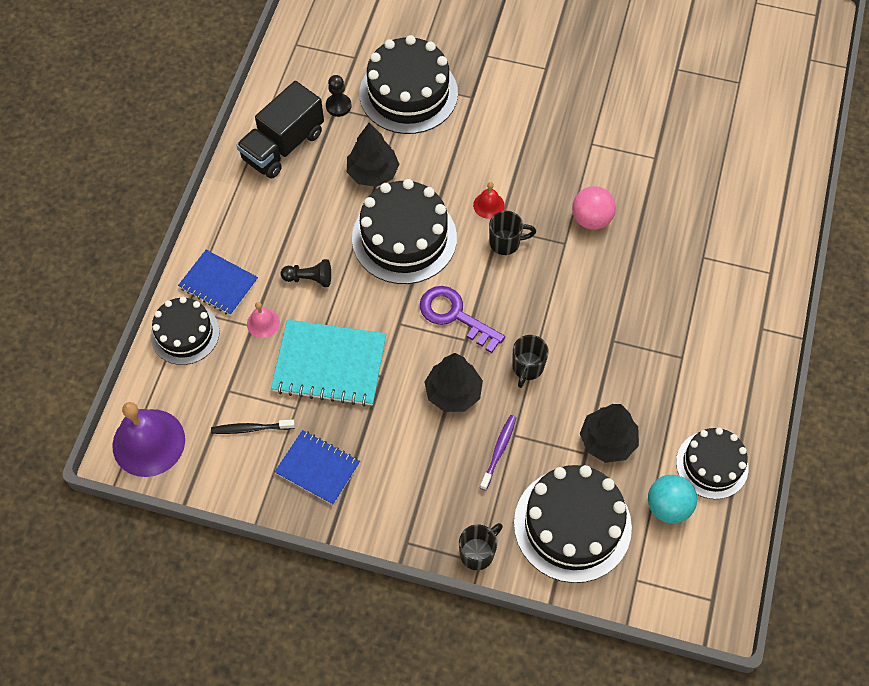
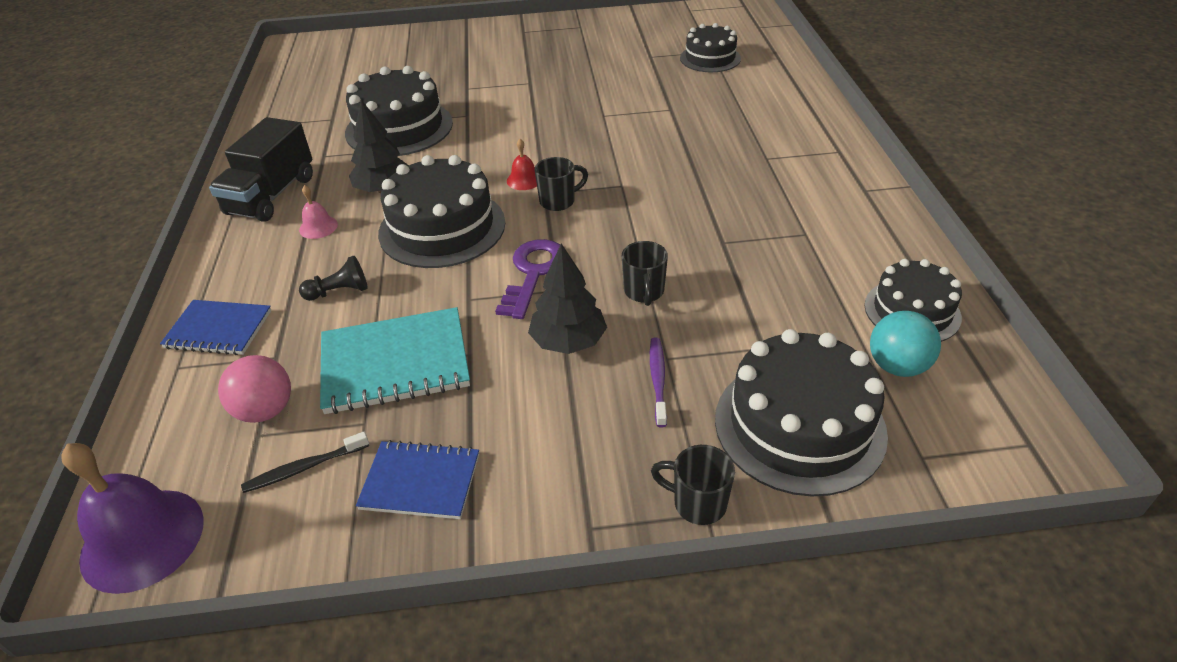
camera: 20 degrees left, 20 degrees down
(185, 333) = (180, 392): black cake -> black cake (710, 58)
(263, 323) = (290, 349): pink bell -> pink bell (318, 227)
(338, 106) = (326, 153): black pawn -> none
(455, 315) = (533, 273): purple key -> purple key turned 90 degrees clockwise
(478, 553) = (697, 503): black mug -> black mug turned 90 degrees counterclockwise
(591, 219) = (637, 162): pink ball -> pink ball (265, 410)
(607, 441) = (780, 328): black tree -> none

